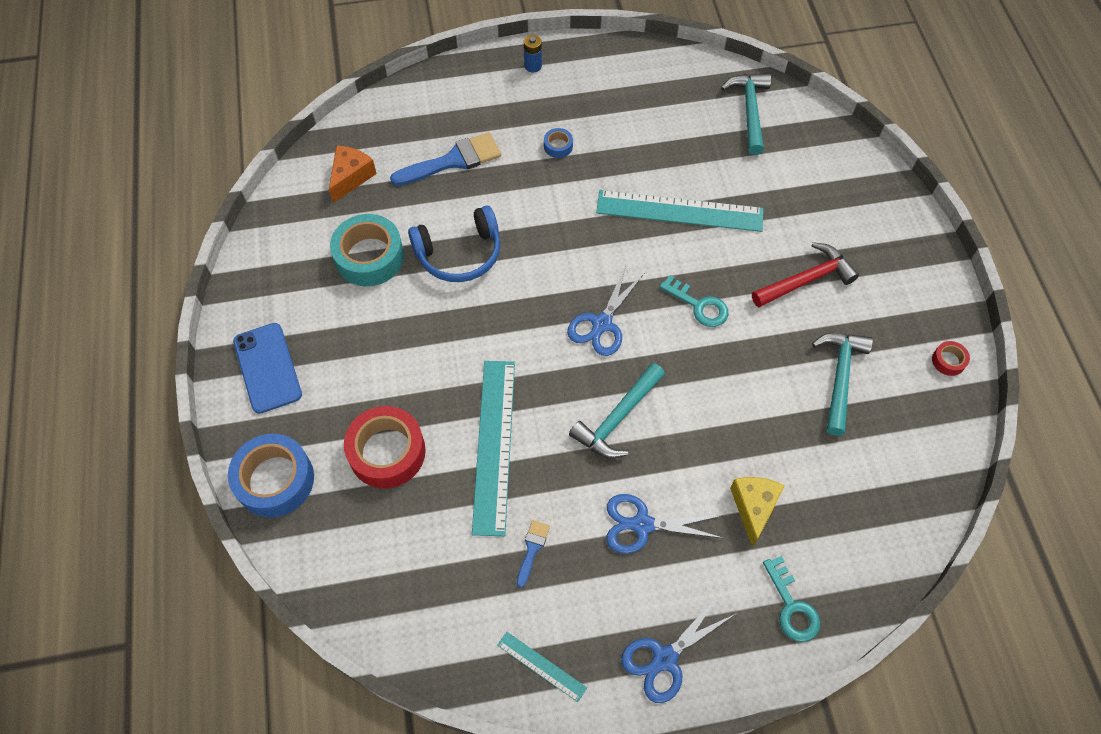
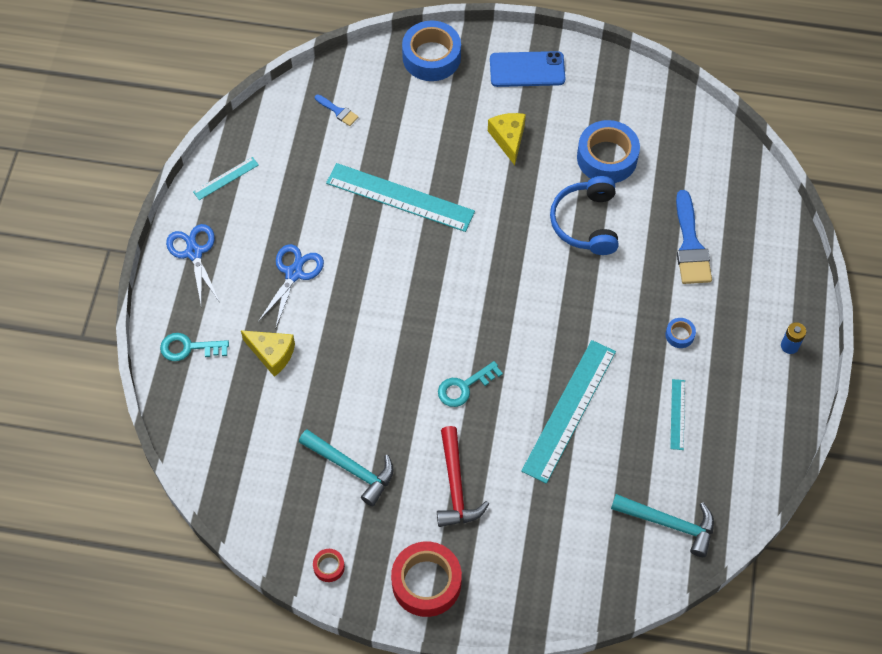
camera: 110 degrees right, 0 degrees up
(351, 177) = (697, 163): orange cheese -> none
(369, 257) = (607, 157): turquoise tape -> blue tape
(374, 357) = (508, 139): none -> yellow cheese
(387, 452) = (424, 128): red tape -> red tape (426, 582)
(532, 549) = (309, 197): blue brush -> blue brush (338, 111)
(602, 324) = (475, 306): blue scissors -> none
(617, 418) = (386, 287): turquoise hammer -> none
(641, 129) = (677, 414): none -> turquoise ruler

